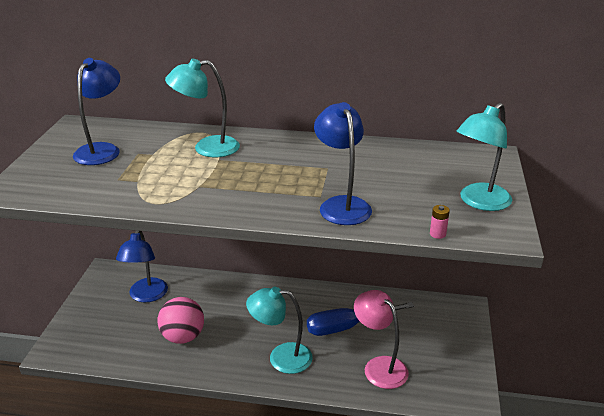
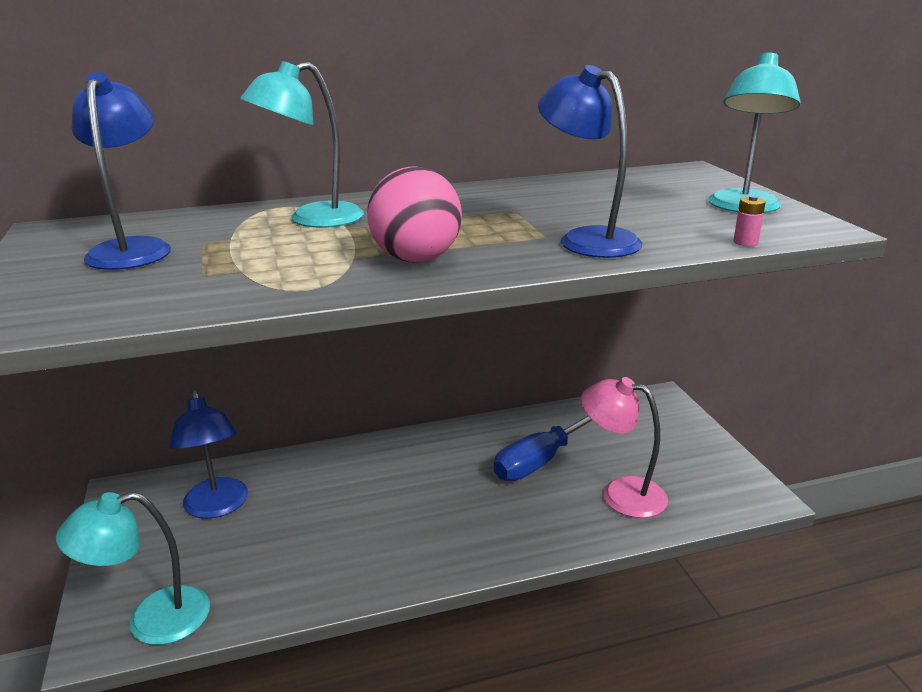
camera: 25 degrees left, 5 degrees down
(183, 337) = (318, 545): pink ball -> pink ball (416, 259)
(281, 357) = (485, 525): turquoise lamp -> turquoise lamp (152, 620)

